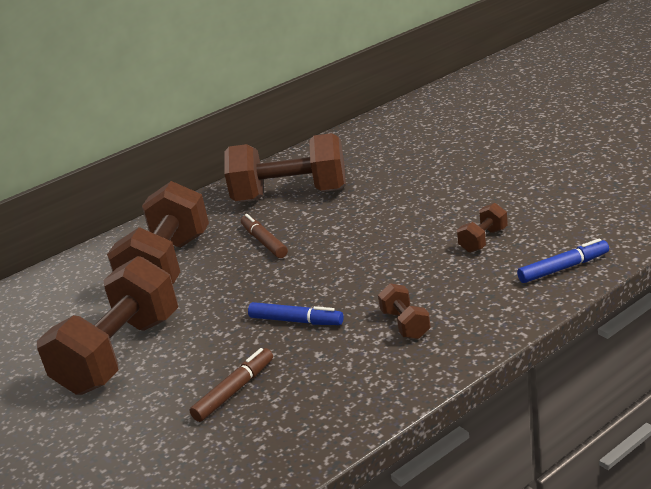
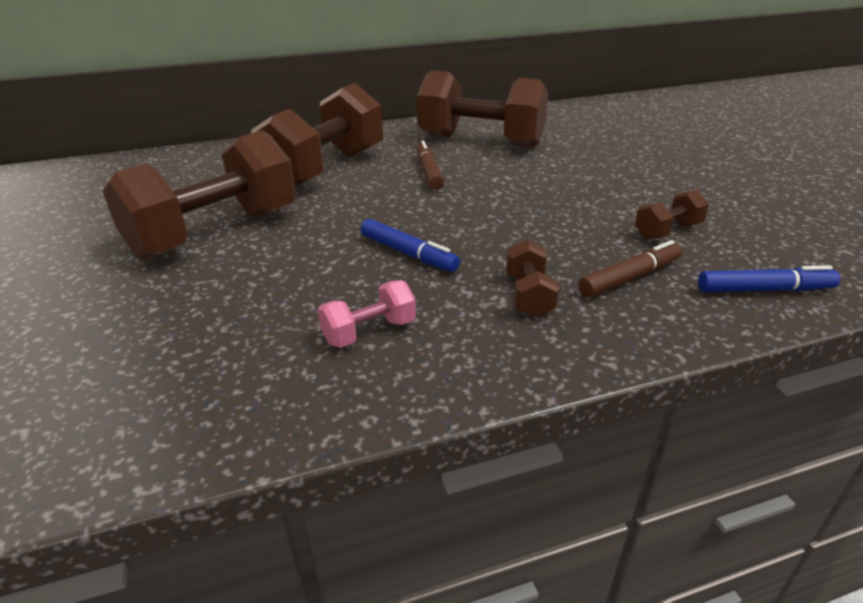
camera: 15 degrees right, 5 degrees up
(234, 391) = (289, 307): brown marker -> brown marker (630, 278)
(307, 387) = (369, 332): none -> pink dumbbell

